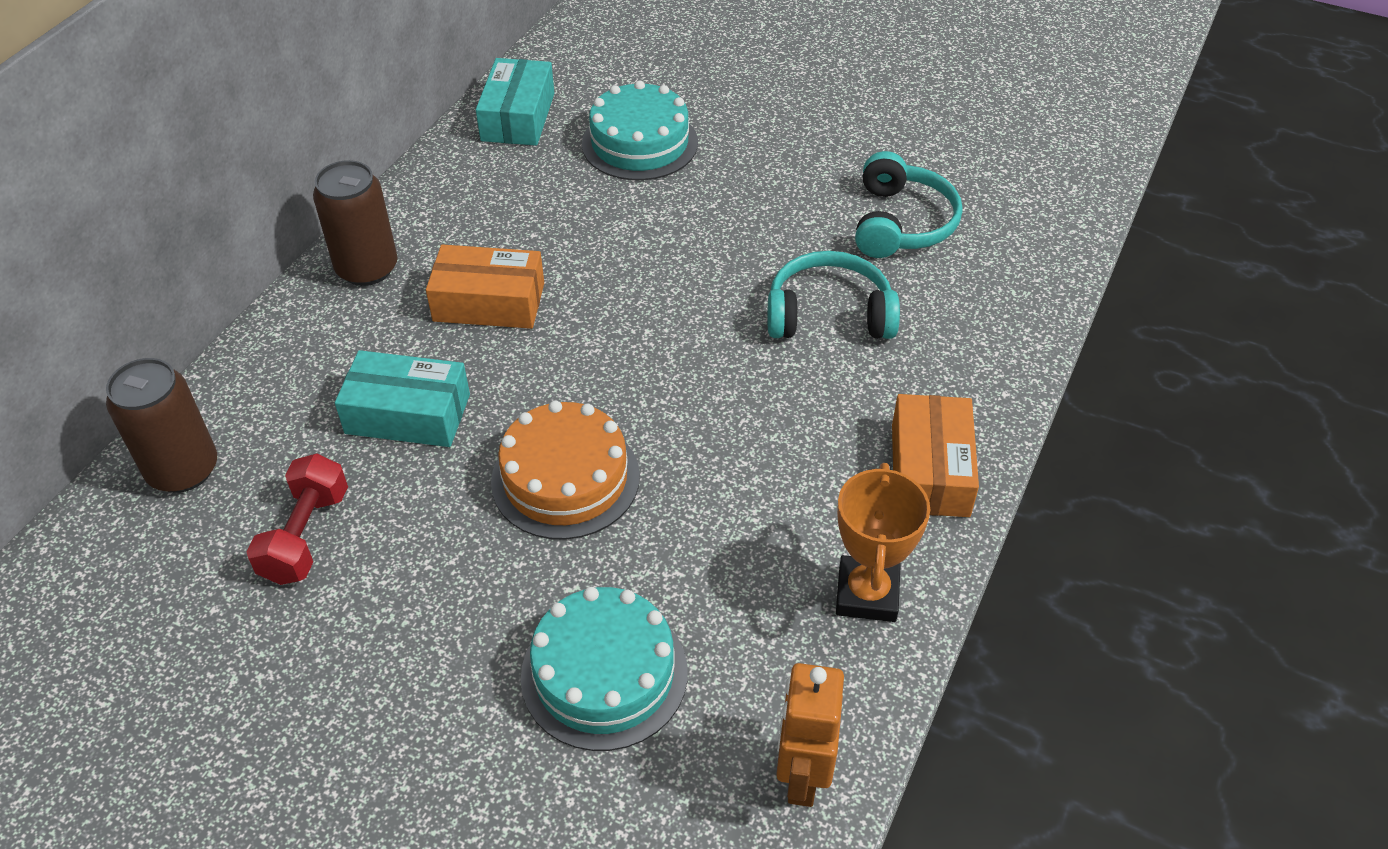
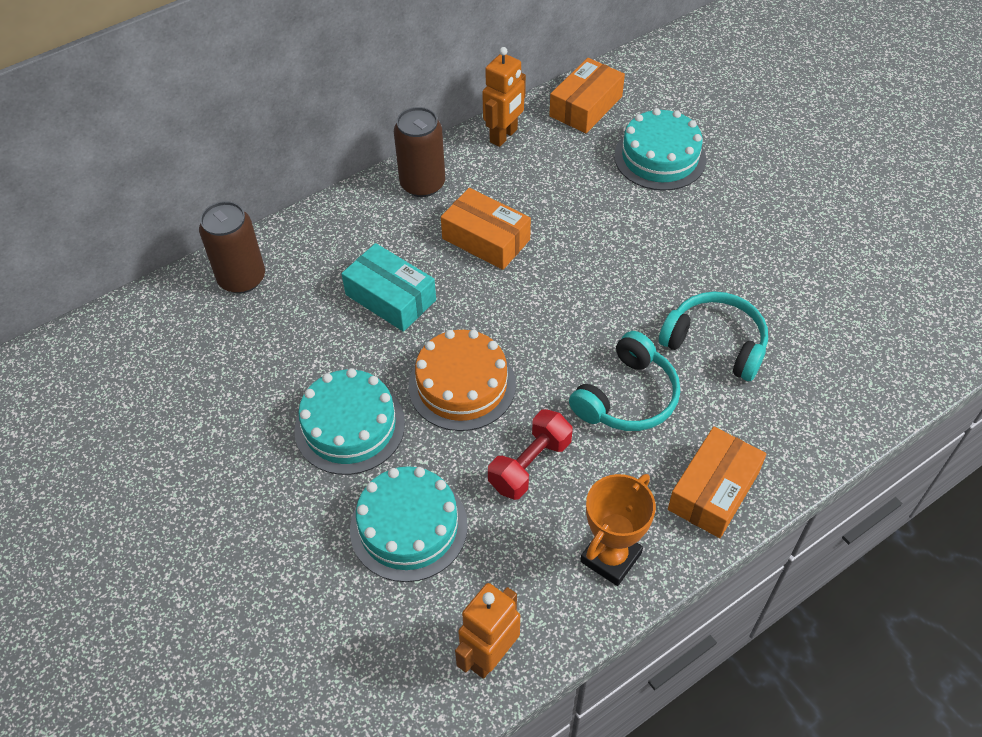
camera: 30 degrees right, 5 degrees up
(306, 535) = (286, 353): red dumbbell -> red dumbbell (530, 465)
(438, 180) = (504, 136): none -> orange robot
(450, 588) = (350, 426): none -> turquoise cake
(518, 117) = (586, 106): turquoise box -> orange box
(901, 223) = (817, 294): turquoise headphones -> turquoise headphones (627, 397)

